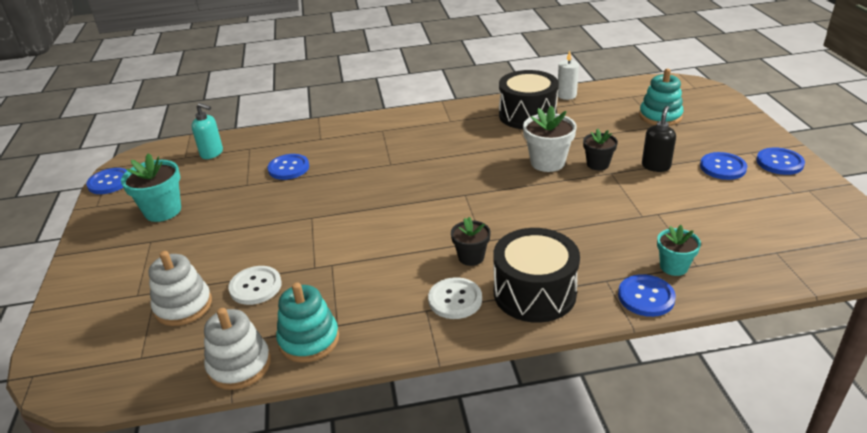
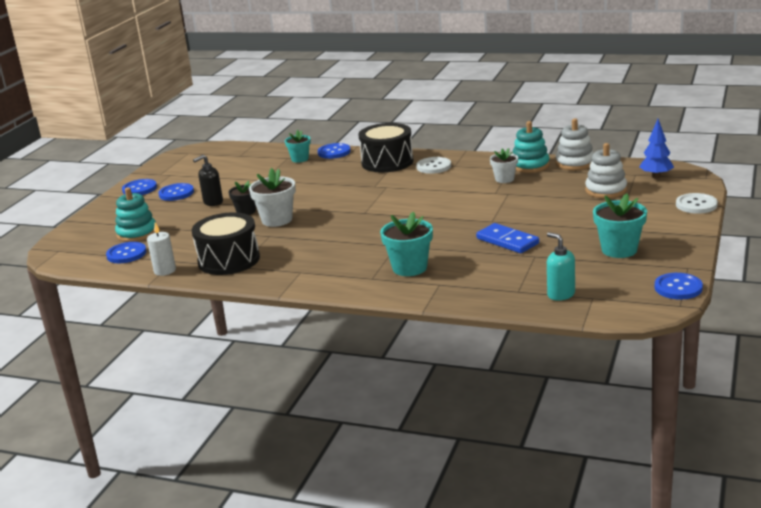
camera: 150 degrees left, 10 degrees down
(108, 359) = (656, 176): none -> blue tree
(255, 286) = (553, 191): white button -> white button (696, 205)
(281, 194) = (507, 241): none -> blue domino
(288, 168) = (488, 261): blue button -> blue button (126, 254)
(333, 296) = (504, 179): none -> white flower pot
(357, 146) = (409, 268): none -> turquoise flower pot
(471, 257) = (403, 181): black flower pot -> none

